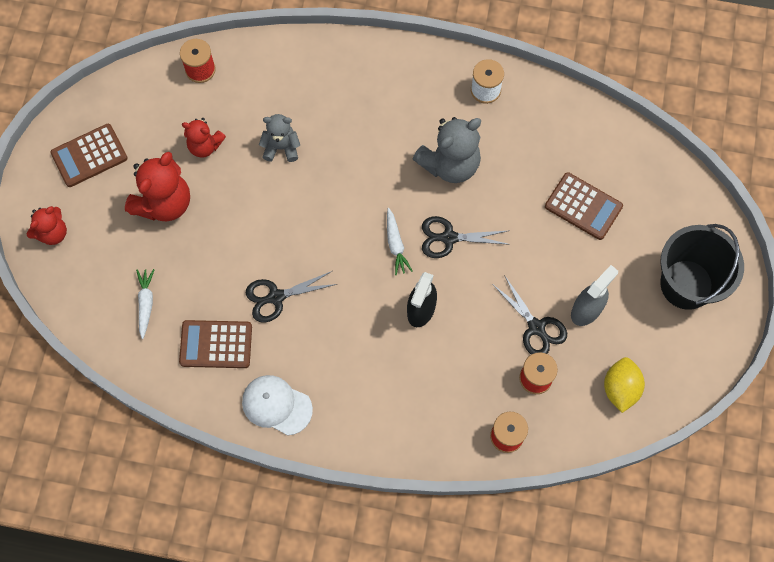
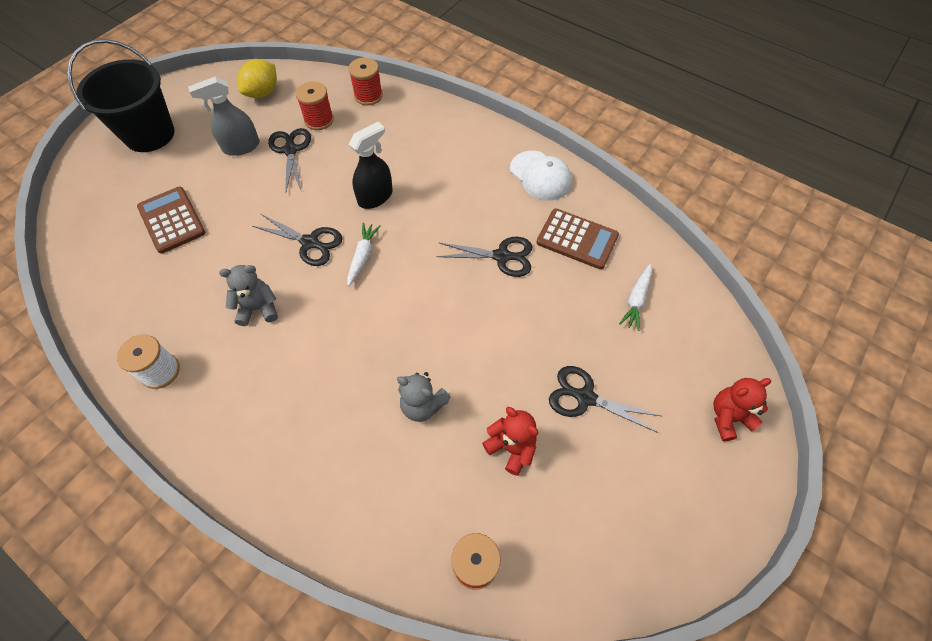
camera: 155 degrees left, 10 degrees down
(89, 156) = (663, 500): brown calculator -> none
(164, 203) = (584, 397): red teddy bear -> black scissors
(450, 164) = (258, 308): grey teddy bear -> grey teddy bear, size x0.60

